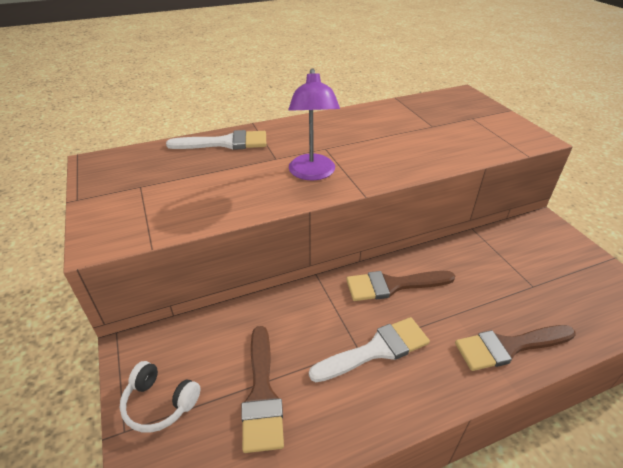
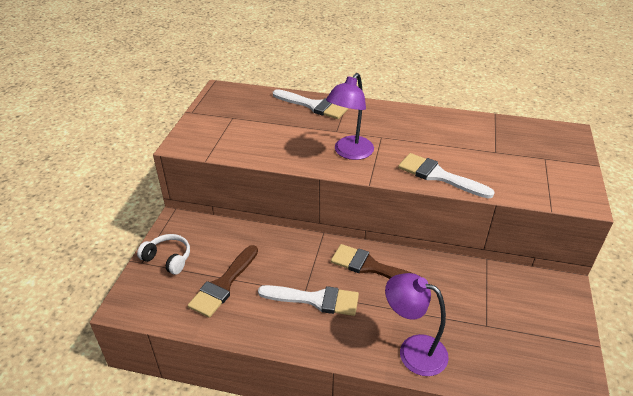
camera: 35 degrees right, 0 degrees up
(160, 403) = (168, 258): white headphones -> white headphones turned 150 degrees clockwise
(415, 162) = (439, 176): none -> white brush
(509, 346) = (413, 350): brown brush -> purple lamp

